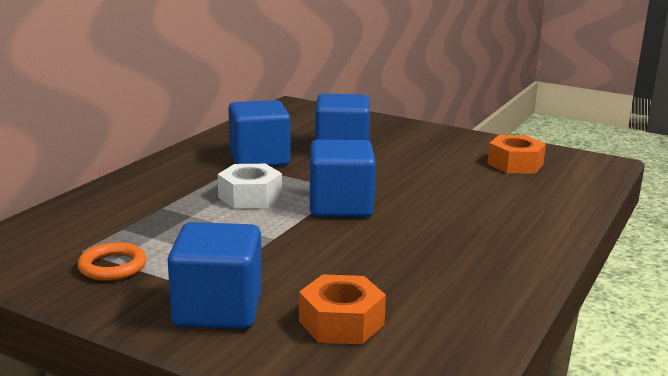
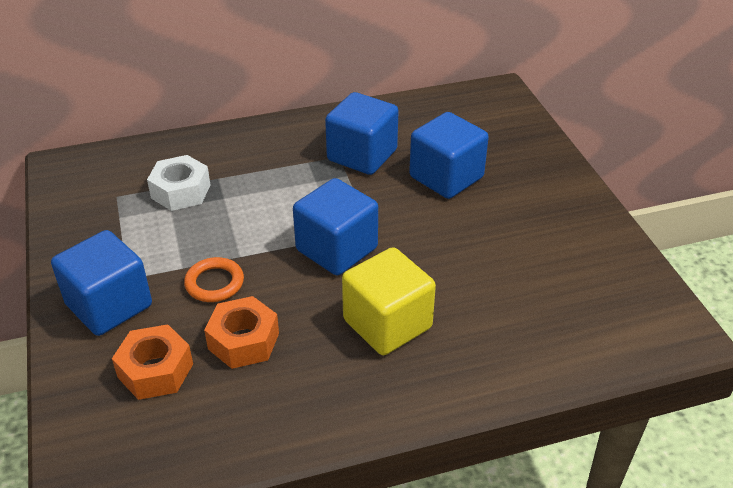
camera: 45 degrees right, 20 degrees up
(112, 266) = (111, 224): orange ring -> orange ring (214, 283)
(250, 197) = (289, 199): white nut -> white nut (181, 191)
(450, 224) = (387, 324): none -> yellow cube
(515, 164) = (580, 283): orange nut -> orange nut (243, 341)

